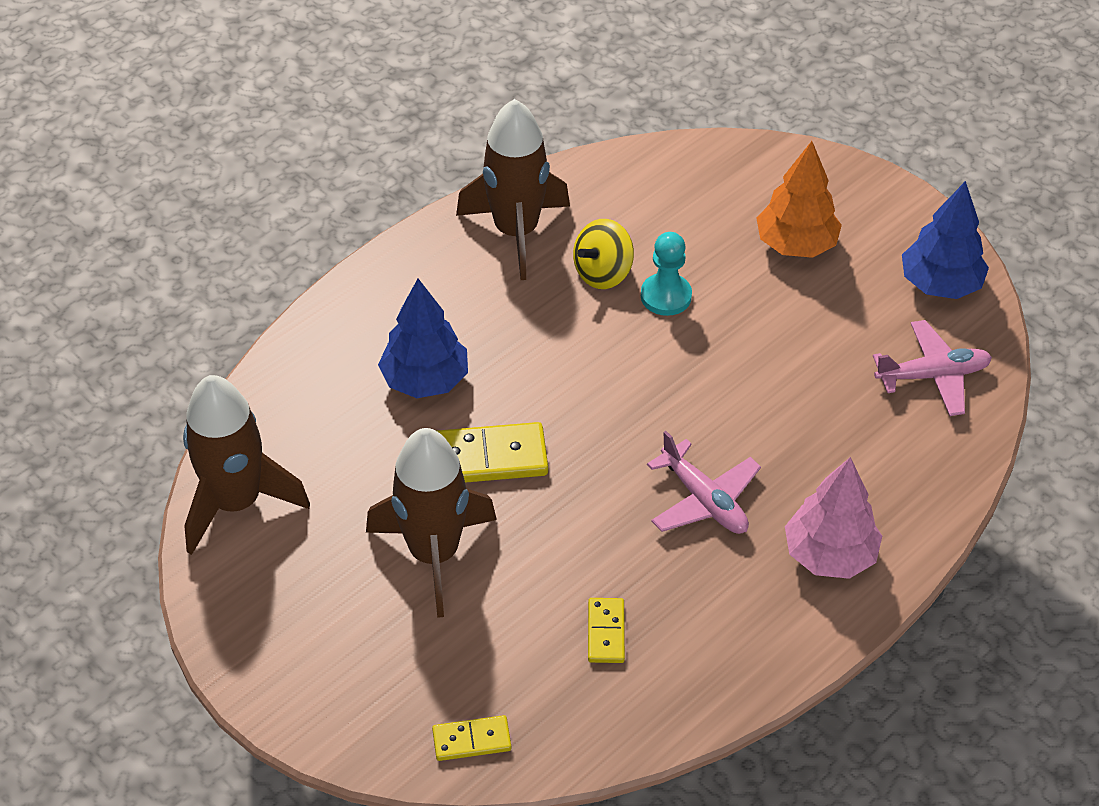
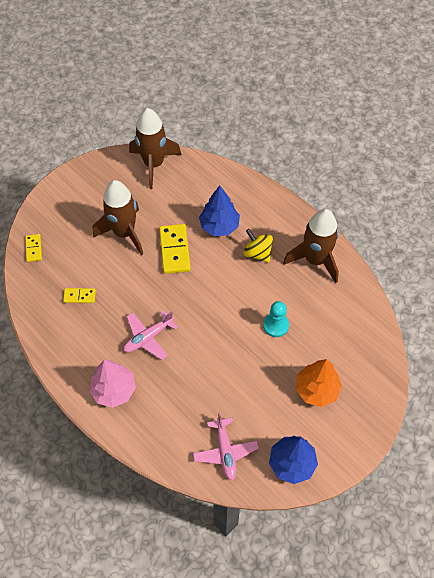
camera: 90 degrees right, 10 degrees up
(603, 273) = (290, 297): yellow spinning top -> yellow spinning top (257, 253)

